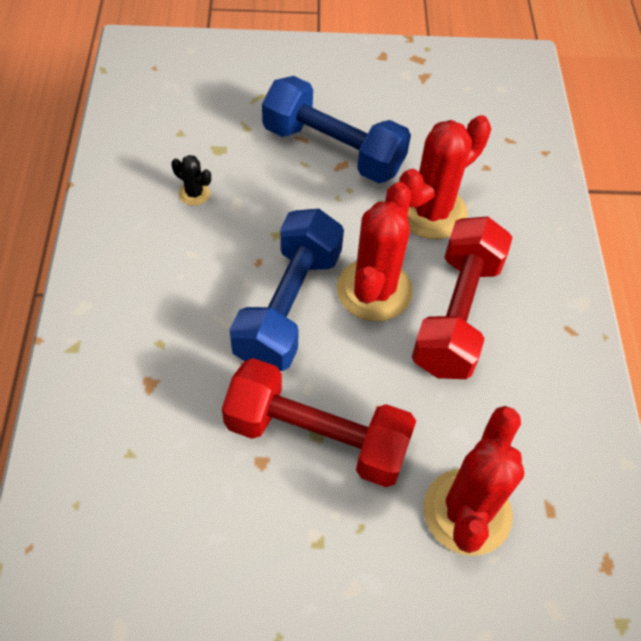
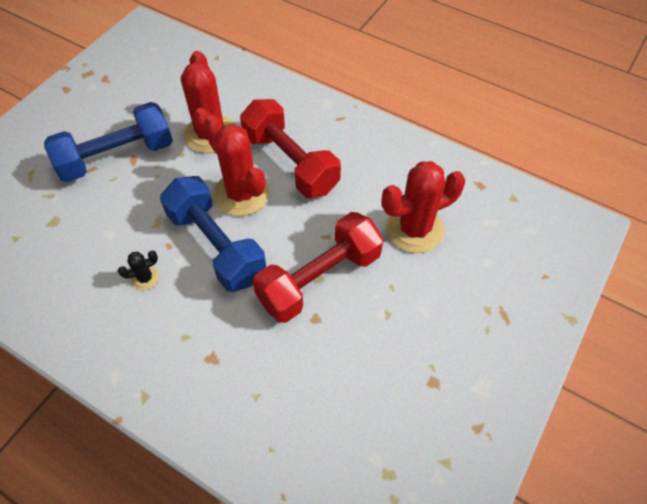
camera: 55 degrees left, 0 degrees up
(194, 193) = (78, 255): black cactus -> black cactus (145, 278)
(467, 512) = (414, 229): red cactus -> red cactus turned 75 degrees counterclockwise

